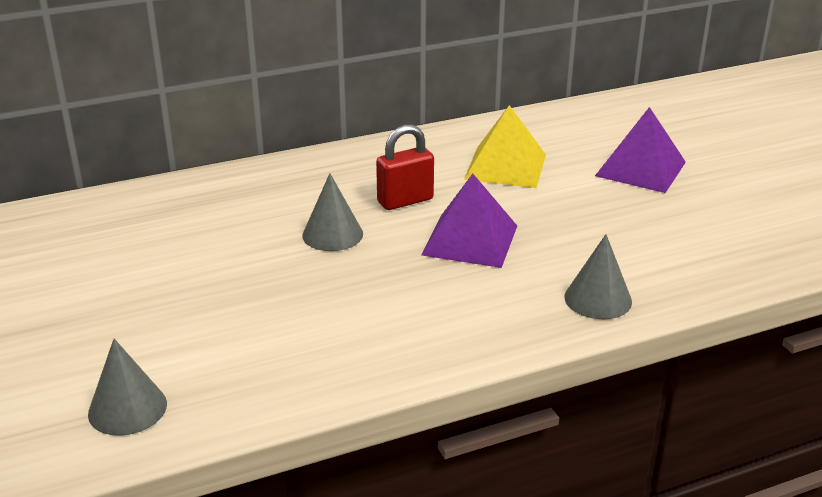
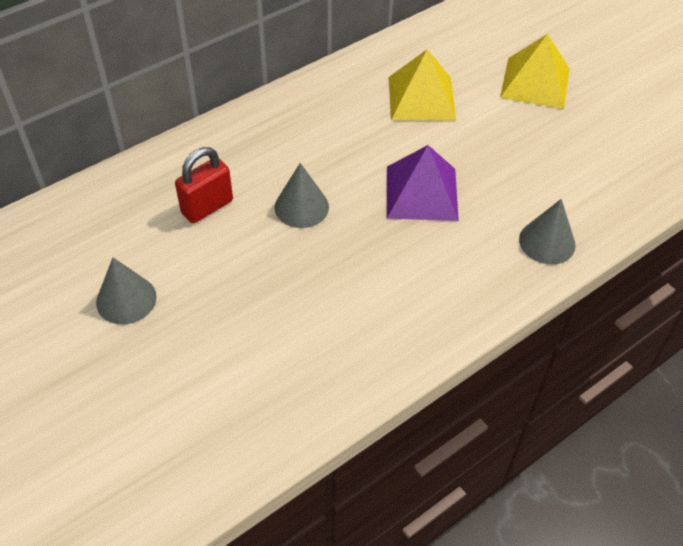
camera: 15 degrees left, 20 degrees up
(127, 408) = (206, 441): grey cone -> grey cone (126, 299)
(405, 201) = (349, 155): red padlock -> red padlock (207, 207)
(640, 168) = (535, 82): purple pyramid -> yellow pyramid

